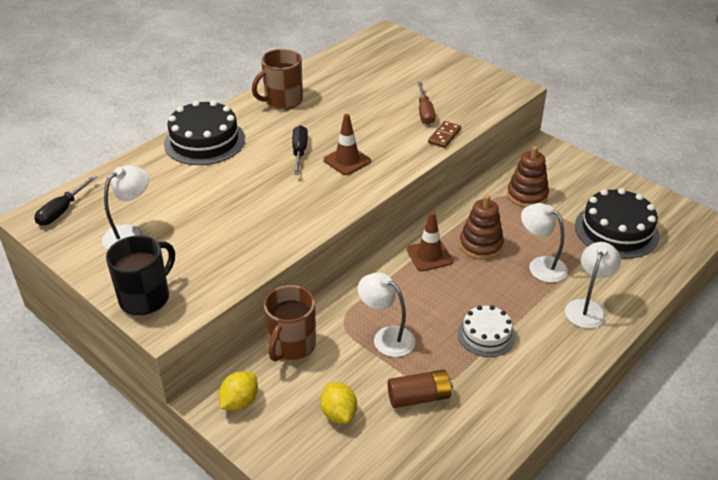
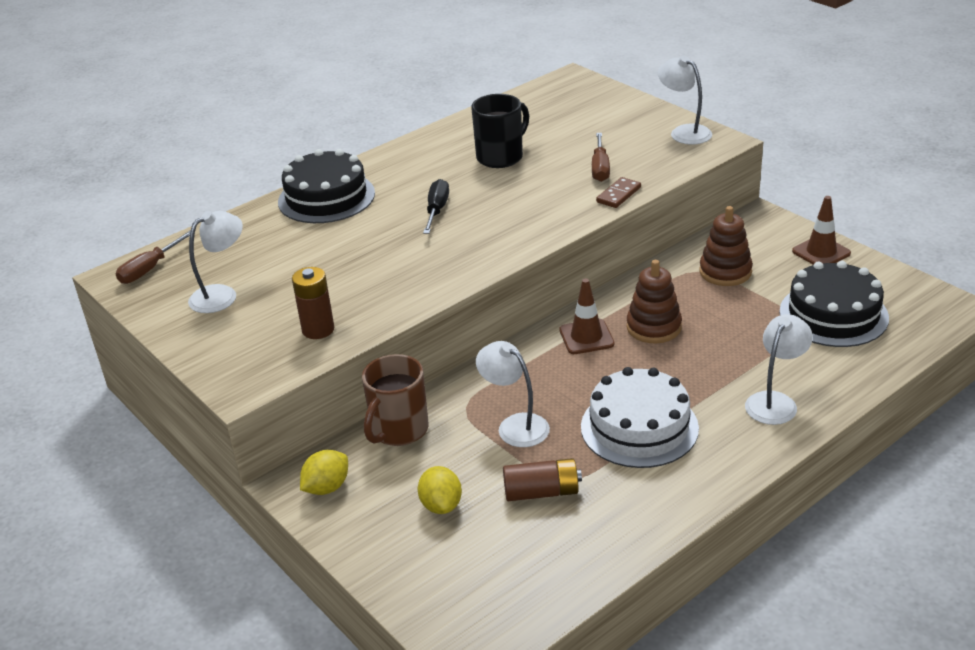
camera: 10 degrees right, 5 degrees down
(61, 211) = (149, 269): black screwdriver -> brown screwdriver
(146, 298) = (227, 362): black mug -> black mug (501, 157)
(219, 265) = (318, 329): none -> brown battery
(282, 101) = (428, 154): brown mug -> none
(347, 160) = (492, 220): brown traffic cone -> brown traffic cone (821, 252)
(486, 335) = (639, 427): white cake -> white cake, size x1.64
(540, 265) = (725, 352): white lamp -> white lamp (684, 132)

